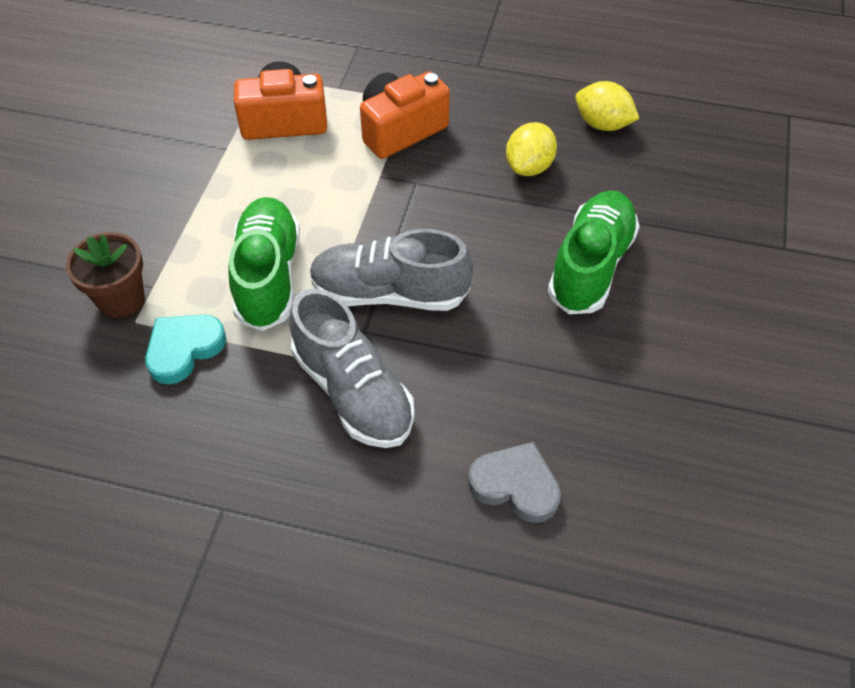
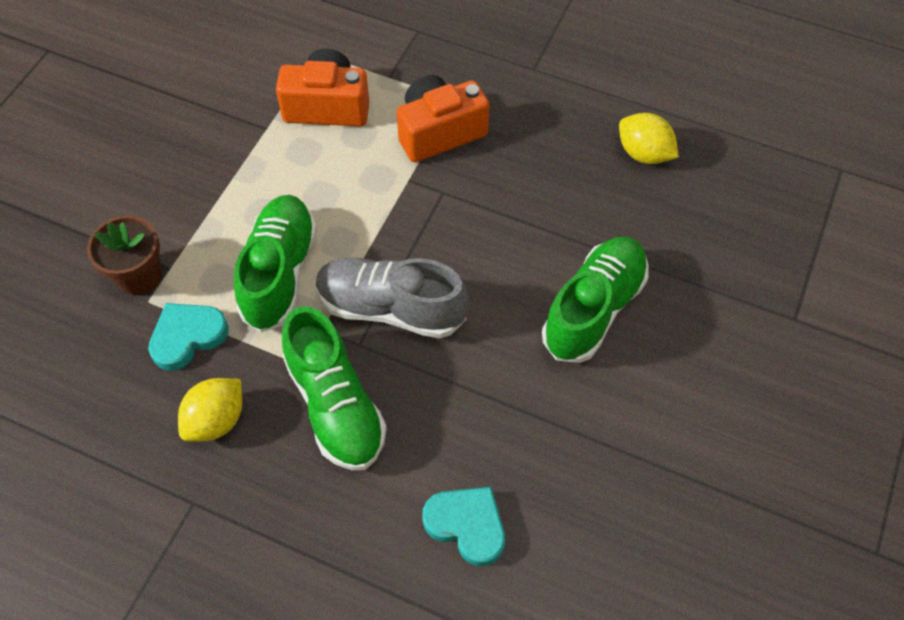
camera: 10 degrees right, 5 degrees up
(353, 391) = (335, 405): grey shoe -> green shoe
(515, 485) = (467, 525): grey heart -> turquoise heart
(529, 167) = (558, 191): yellow lemon -> yellow lemon (216, 420)

